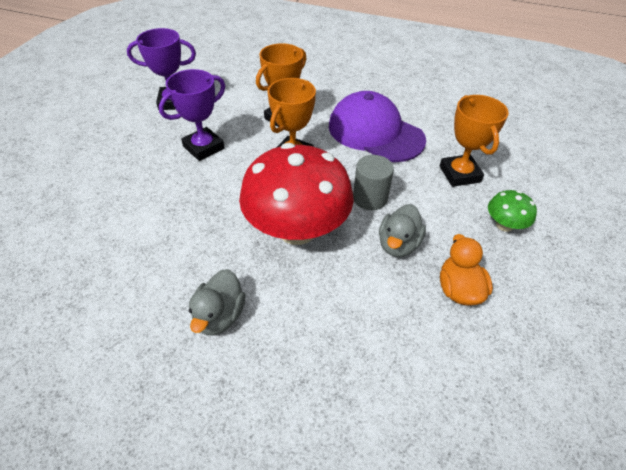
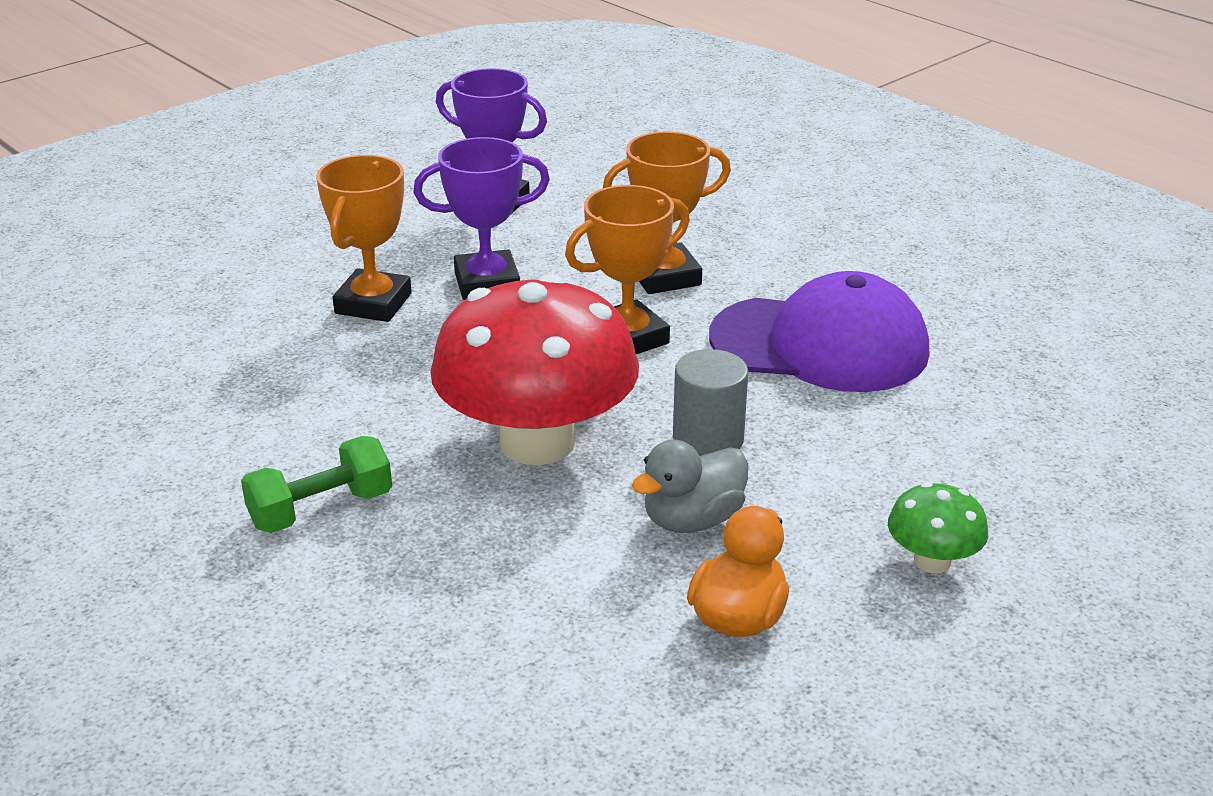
camera: 30 degrees right, 15 degrees down
(219, 316) = (321, 509): grey duck -> green dumbbell
(375, 132) = (820, 344): purple cap -> purple cap turned 120 degrees clockwise
(459, 174) = (925, 457): orange trophy -> orange trophy (373, 303)

